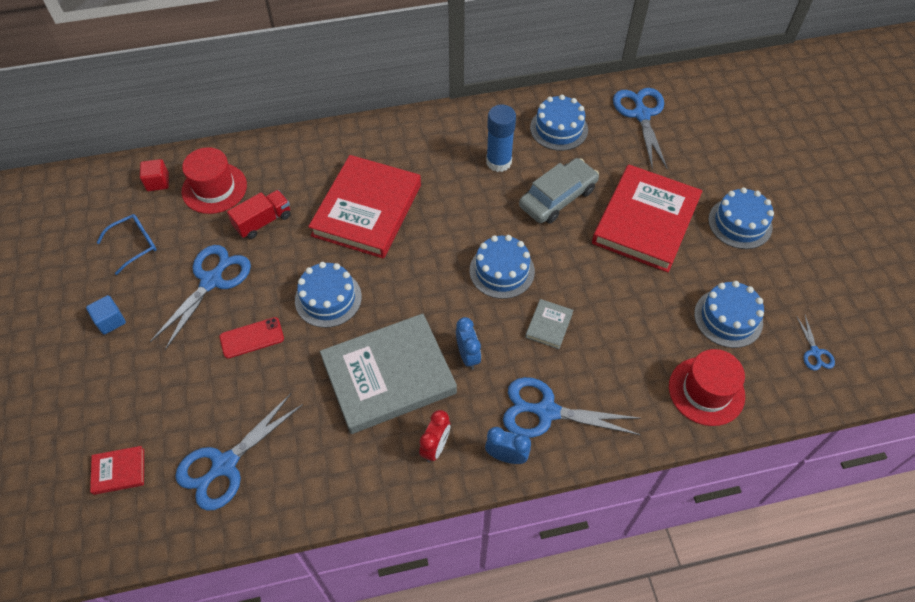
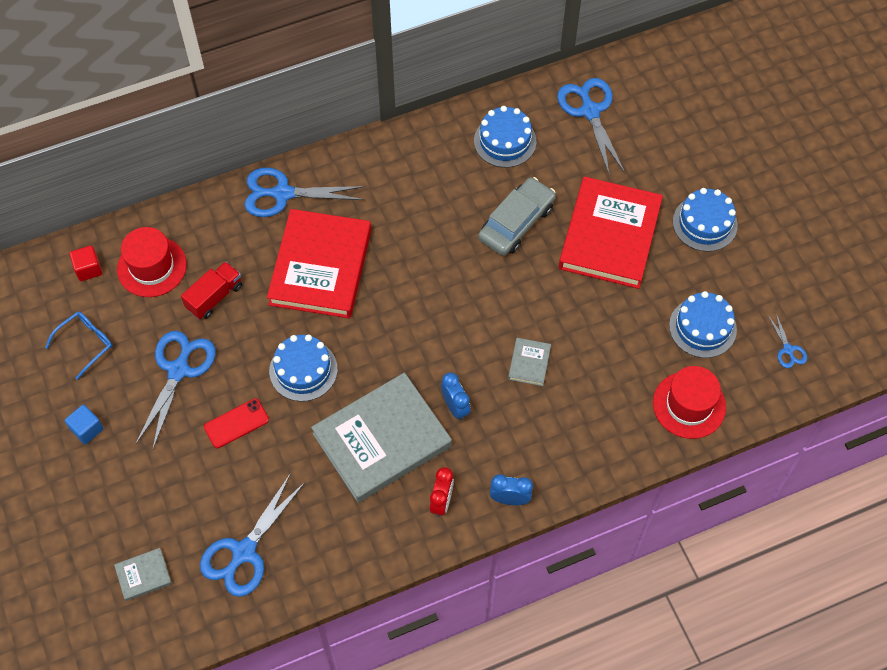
camera: 10 degrees left, 5 degrees up
(119, 471) = (143, 575): red book -> grey book
(498, 162) = (448, 190): blue glue stick -> none
(502, 271) = (473, 313): blue cake -> none
(547, 411) = (541, 450): blue scissors -> blue scissors (283, 194)

